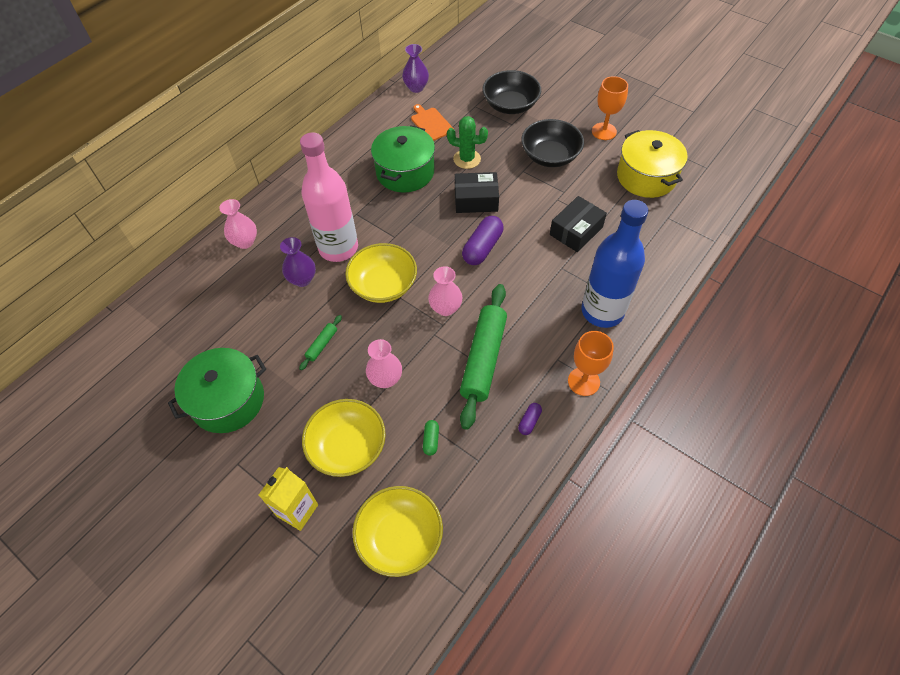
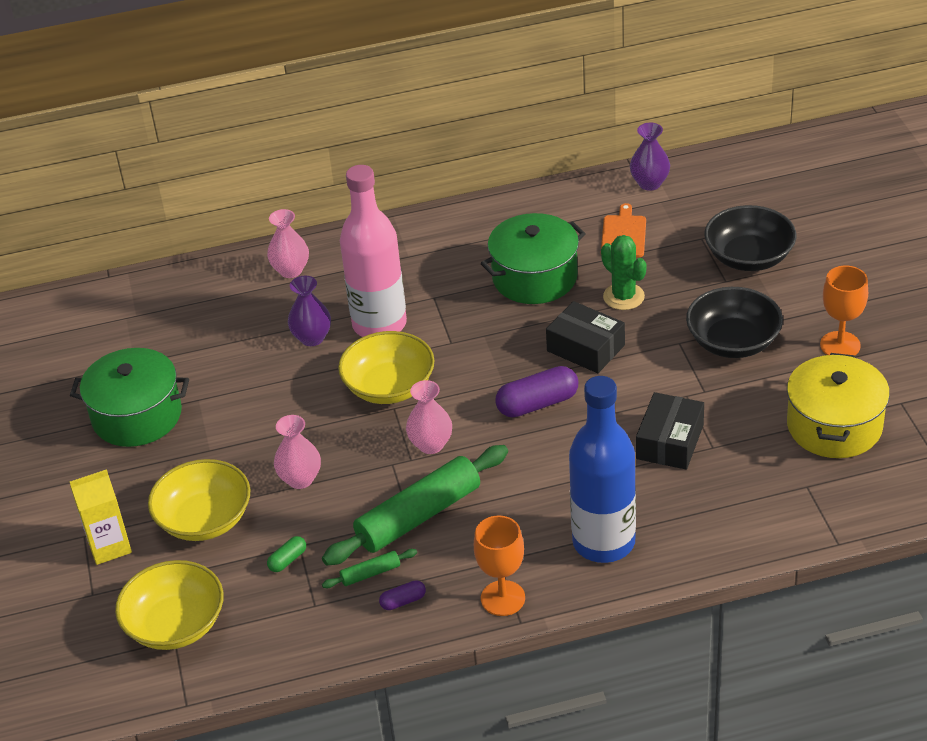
camera: 40 degrees right, 15 degrees down
(322, 345) = (270, 412): green rolling pin -> green rolling pin (370, 573)
(576, 231) = (669, 442): black box -> black box turned 60 degrees counterclockwise

